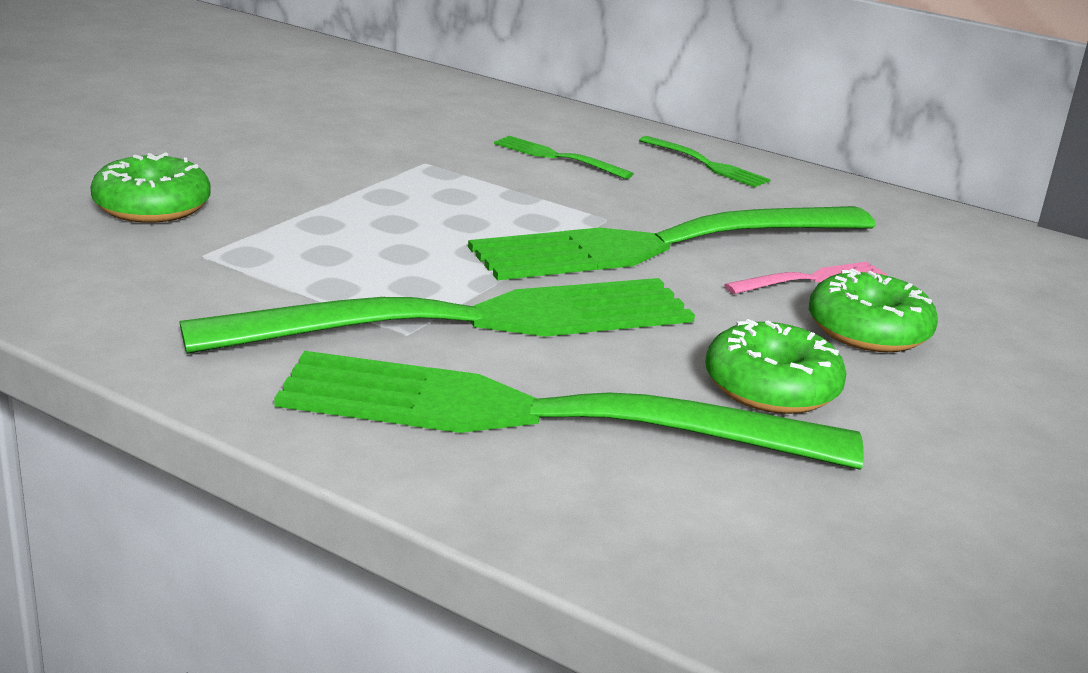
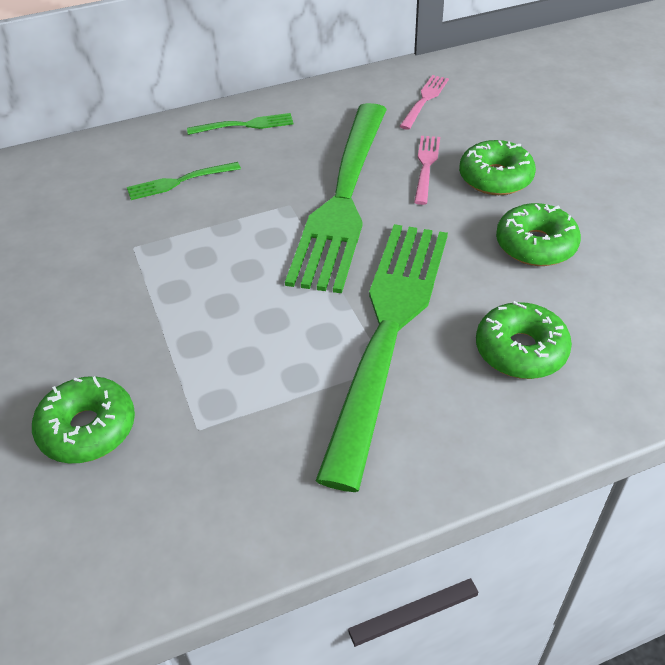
camera: 50 degrees left, 20 degrees up
(542, 416) = (520, 350): green fork -> green donut
(948, 250) = (424, 100): none -> pink fork

